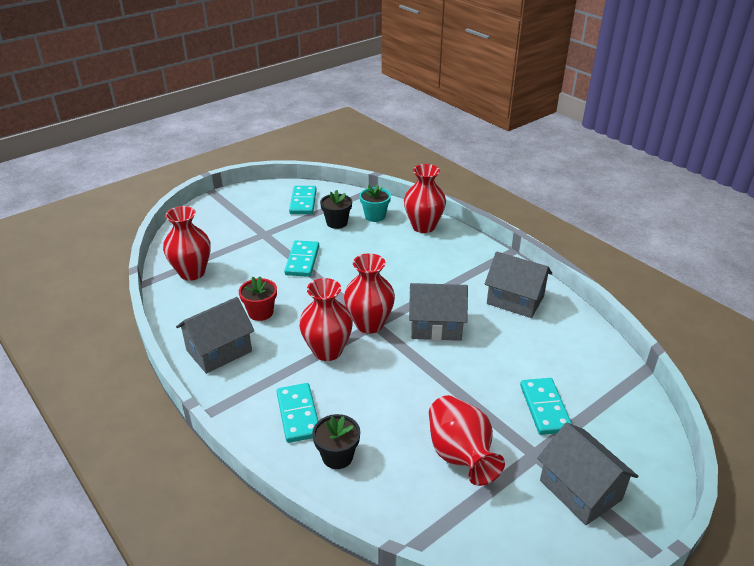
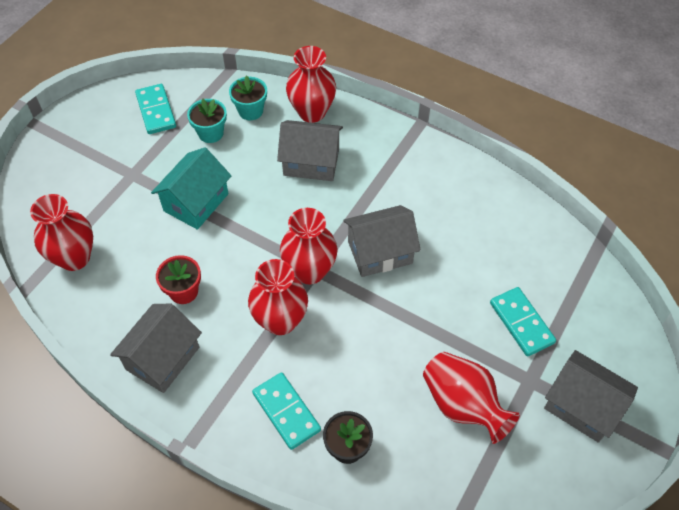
camera: 20 degrees left, 20 degrees up
(302, 260) = (196, 202): turquoise domino -> turquoise house
(337, 223) = (210, 133): black flower pot -> turquoise flower pot
(515, 300) = (447, 192): grey house -> grey house (311, 162)

